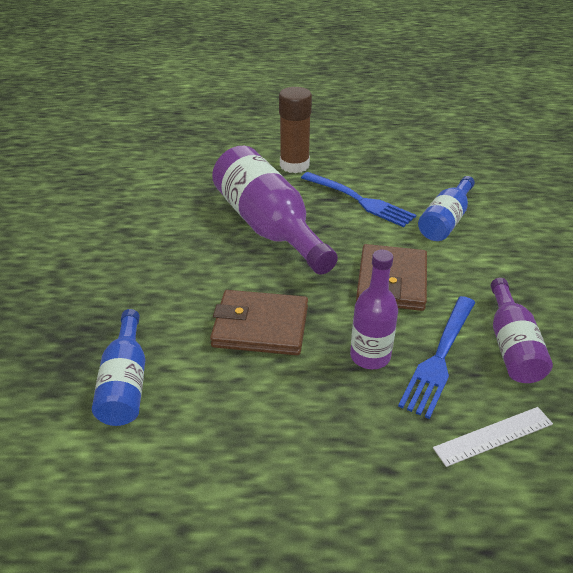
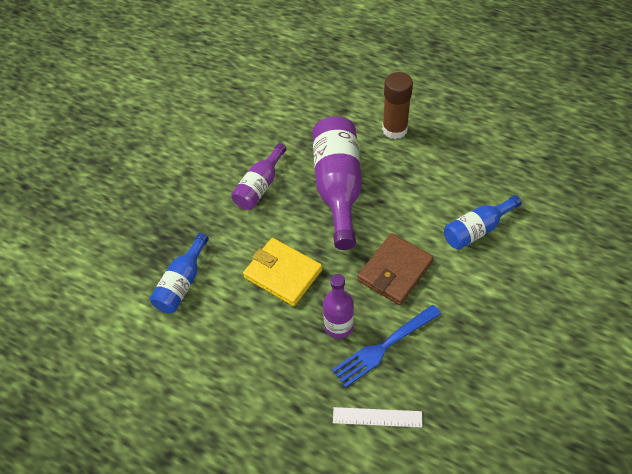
camera: 30 degrees right, 15 degrees up
(260, 326) = (283, 273): brown wallet -> yellow wallet
(359, 200) = (422, 185): blue fork -> none
(511, 346) = (441, 359): purple bottle -> purple bottle (260, 186)

